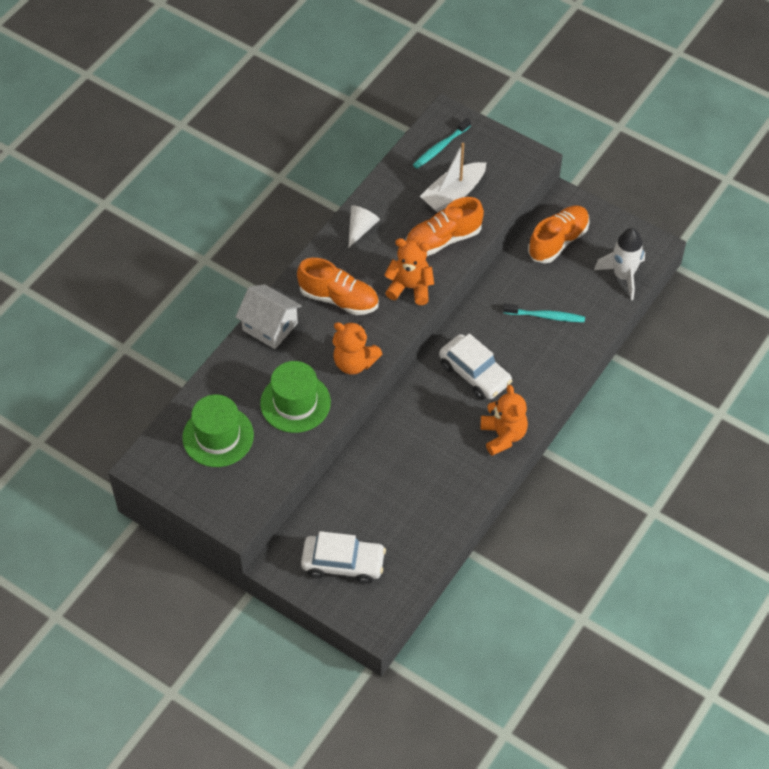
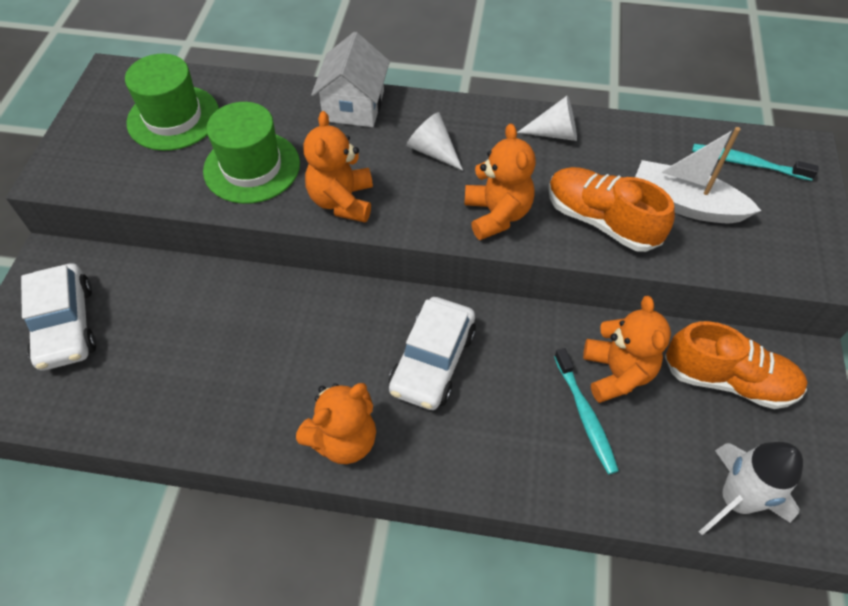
camera: 65 degrees right, 0 degrees up
(339, 299) = (433, 151): orange shoe -> white cone
(528, 289) = (617, 373): none -> orange teddy bear

